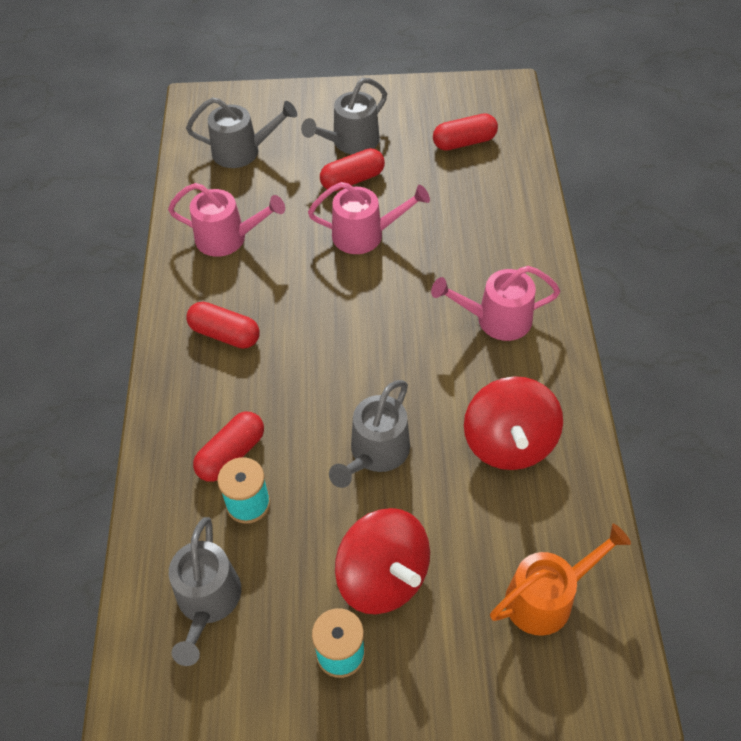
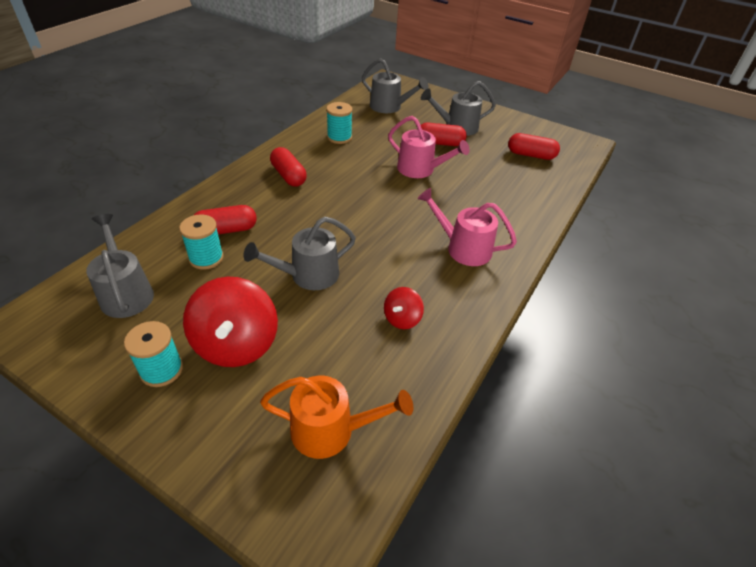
camera: 30 degrees right, 10 degrees down
(207, 602) = (126, 293): grey watering can -> grey watering can turned 120 degrees clockwise
(228, 238) = (339, 137): pink watering can -> turquoise spool
(508, 443) = (402, 319): red spinning top -> red spinning top, size x0.51

